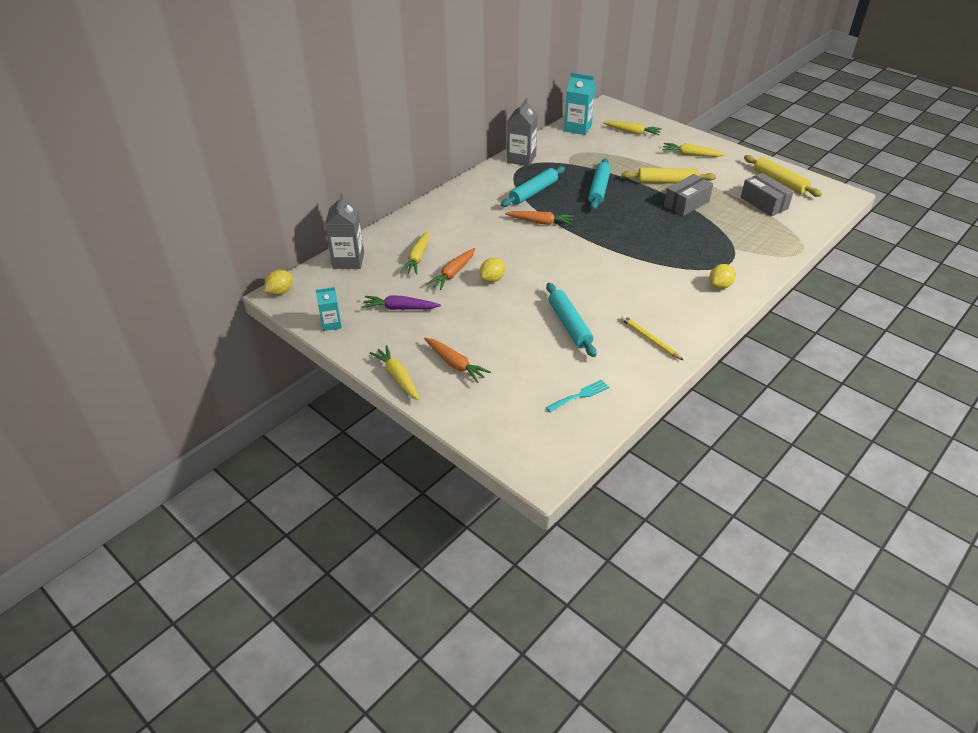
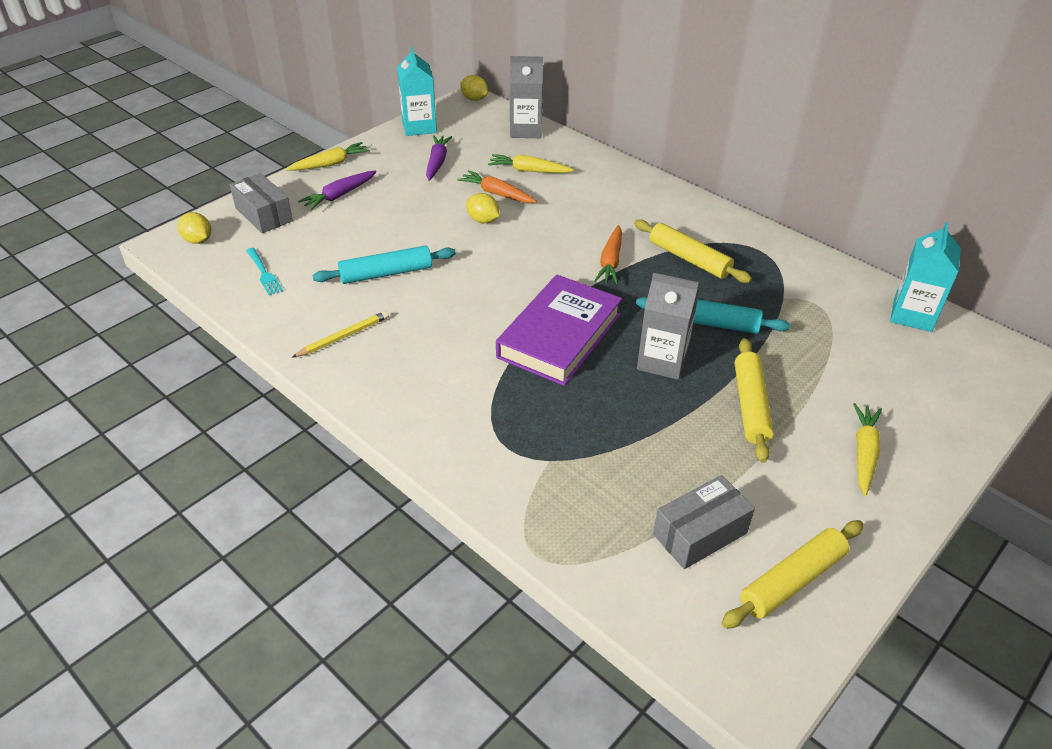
camera: 90 degrees right, 0 degrees up
(331, 324) = (419, 127): turquoise carton -> turquoise carton, size x1.69
(455, 364) = (339, 195): orange carrot -> purple carrot
(521, 159) = (784, 251): grey carton -> grey carton (662, 361)
(533, 192) = (689, 259): turquoise rolling pin -> yellow rolling pin
(624, 244) = (559, 336): none -> purple book
(632, 132) = (925, 381): yellow carrot -> none
(686, 203) = (682, 420): grey box -> grey box (264, 214)
(720, 286) = (447, 424): yellow lemon -> yellow lemon (198, 240)

